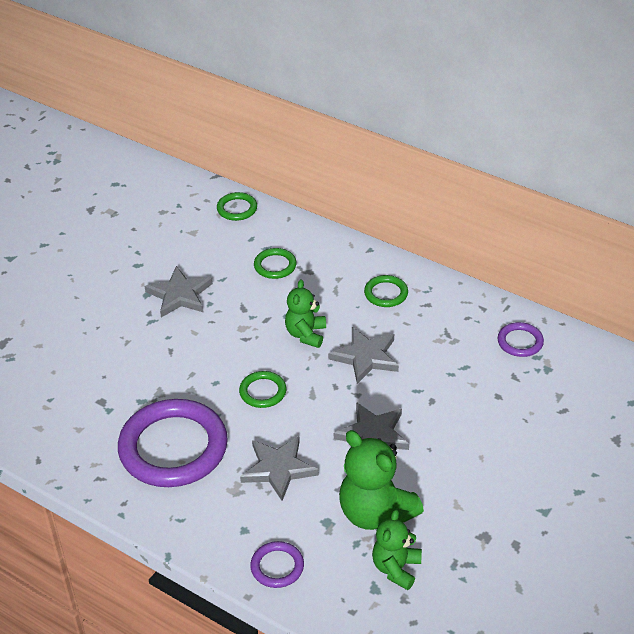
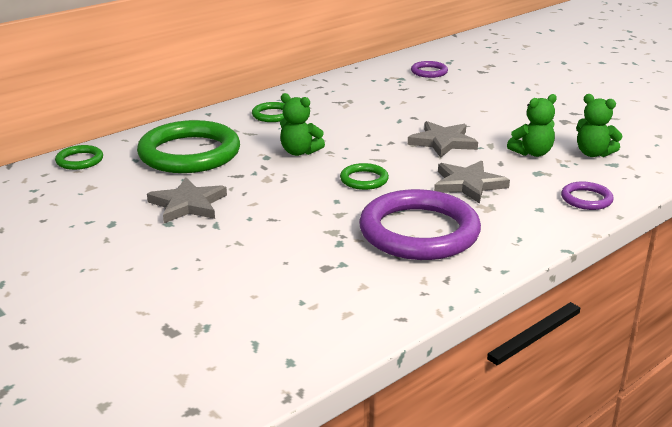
camera: 75 degrees left, 15 degrees down
(275, 266) = (189, 153): green ring -> green ring, size x2.22
(365, 357) = (347, 133): grey star -> none
(375, 513) = (532, 153): green teddy bear -> green teddy bear, size x0.62
(520, 342) = (367, 81): purple ring -> purple ring (429, 72)

